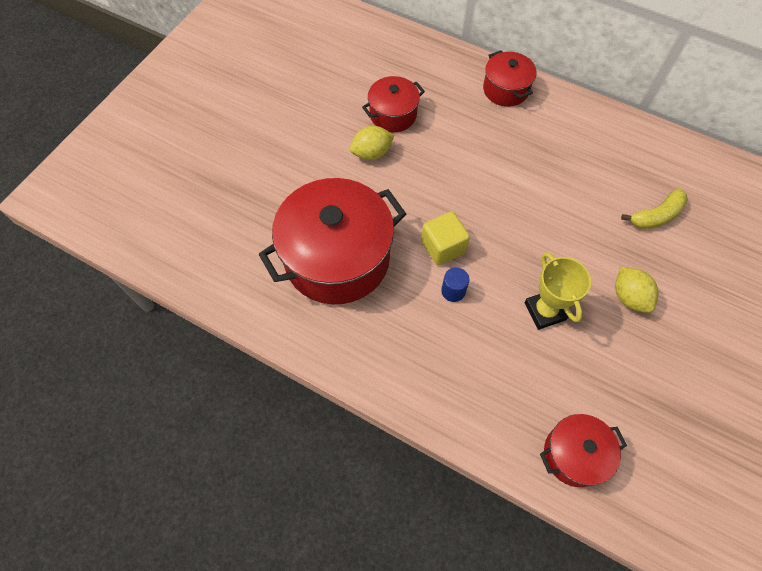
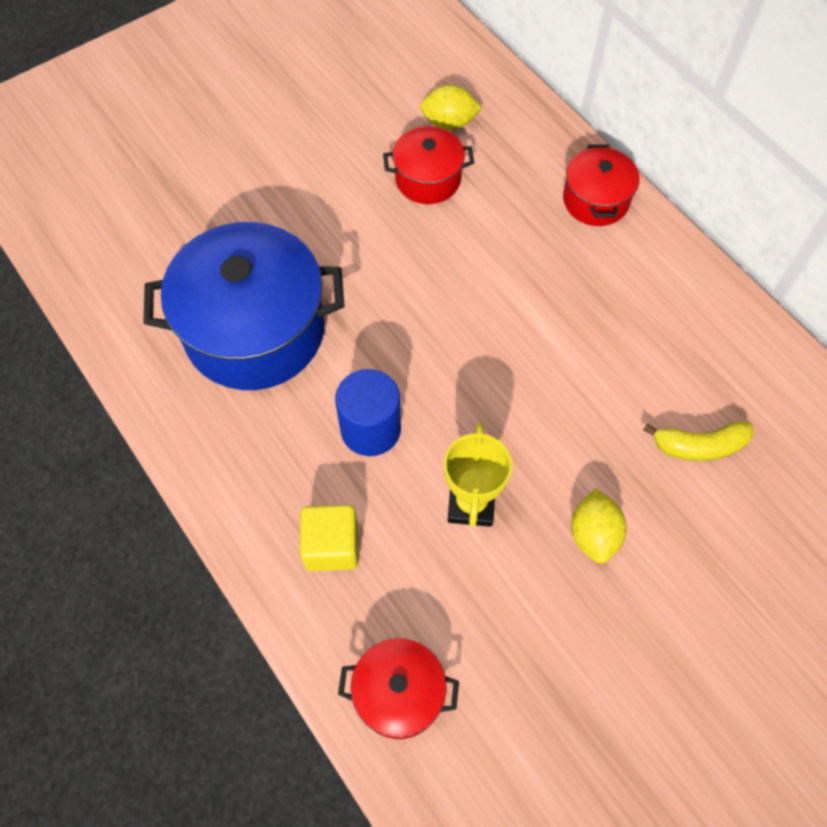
camera: 25 degrees right, 0 degrees up
(337, 258) = (255, 331): red pot -> blue pot
(371, 153) = (372, 218): yellow lemon -> yellow lemon (449, 123)
(443, 247) = (390, 370): yellow cube -> yellow cube (331, 546)
(453, 291) = (370, 429): blue cylinder -> blue cylinder, size x1.81

